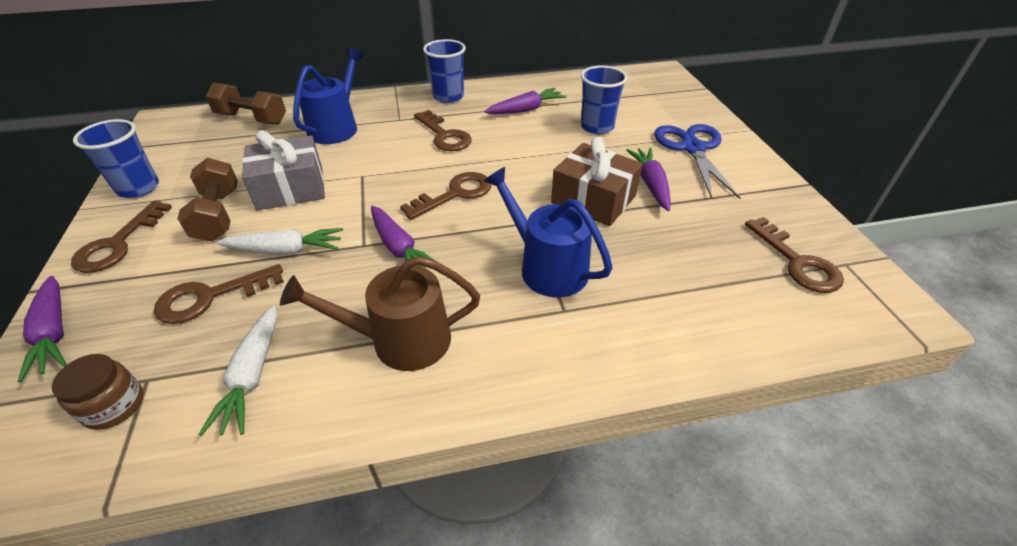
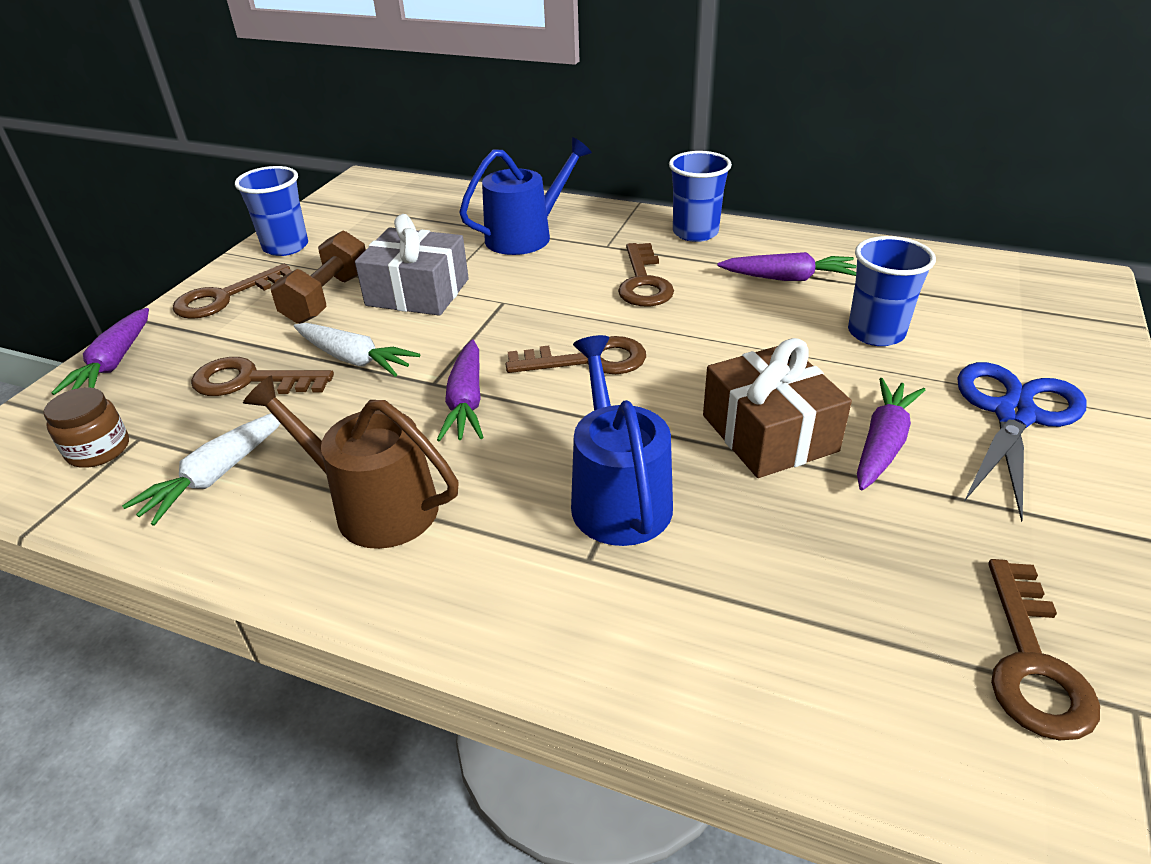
camera: 35 degrees right, 5 degrees down
(252, 119) = (447, 201): brown dumbbell -> none

